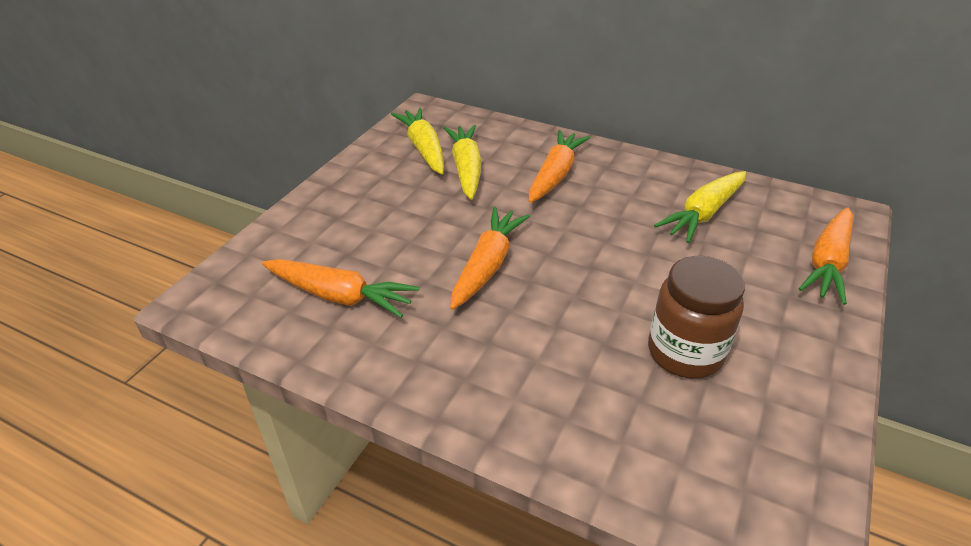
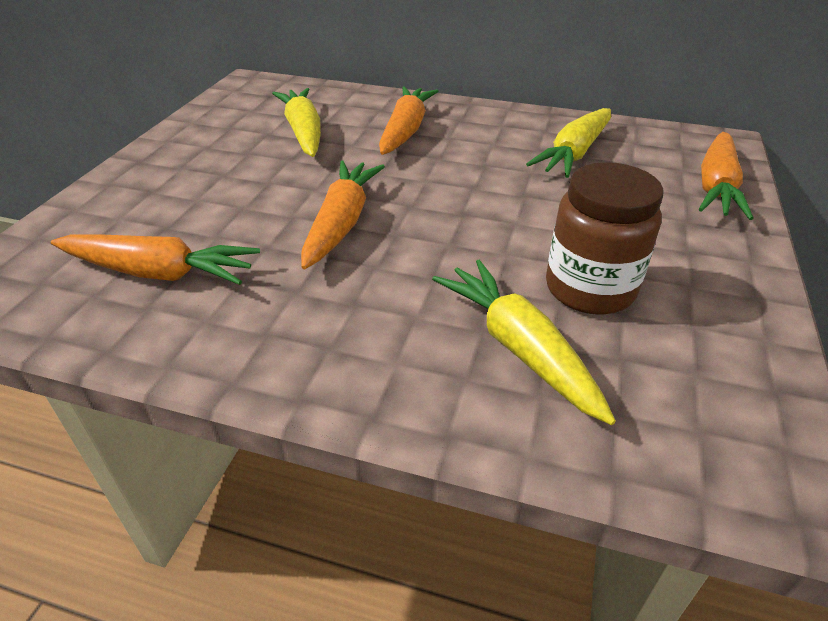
camera: 10 degrees left, 0 degrees up
(423, 149) = (251, 117): yellow carrot -> yellow carrot (518, 348)

